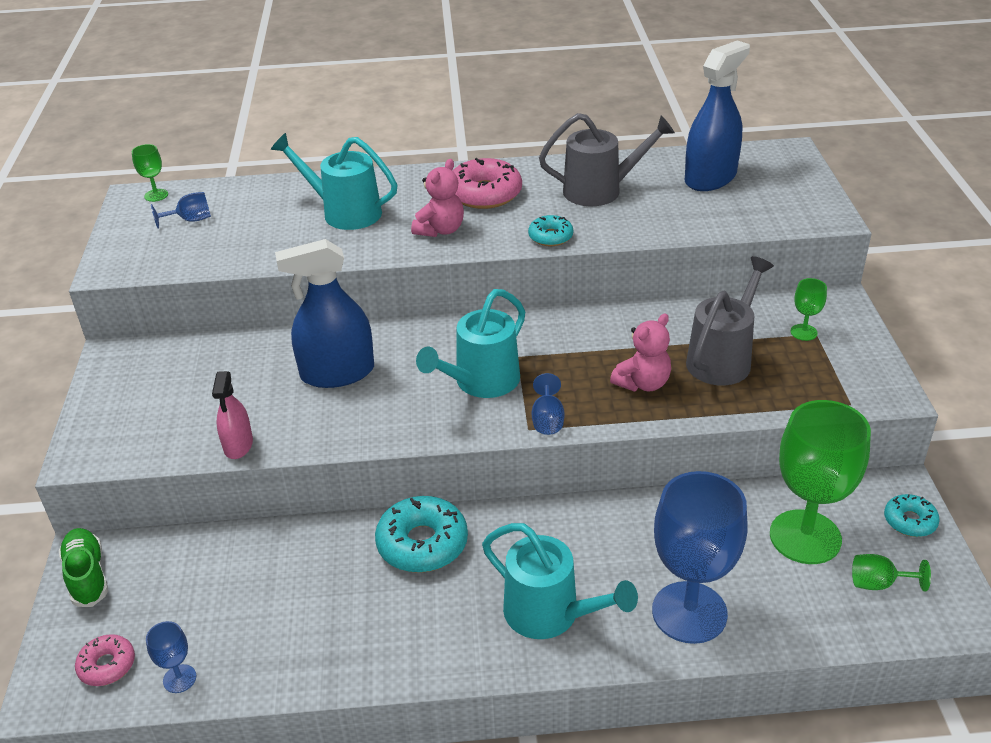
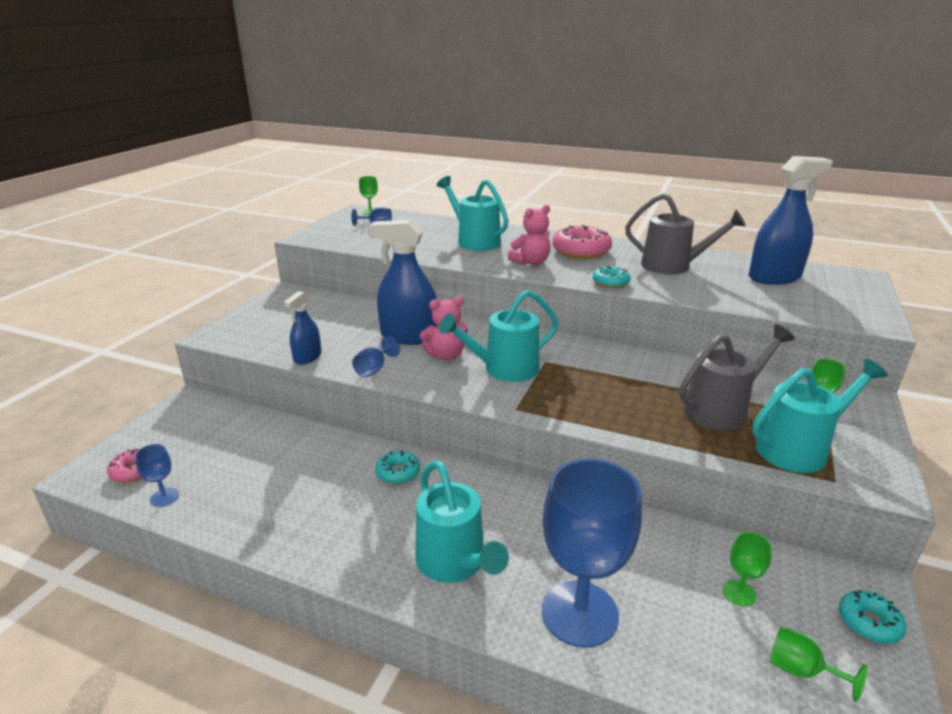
camera: 25 degrees right, 10 degrees down
(87, 576) = (177, 414): green shoe -> none
(238, 445) = (307, 357): pink spray bottle -> blue spray bottle
(422, 544) = (398, 472): turquoise donut -> turquoise donut, size x0.57
(547, 420) = (536, 407): blue goblet -> blue goblet (374, 369)
(643, 383) = (635, 406): pink teddy bear -> pink teddy bear (446, 355)
(805, 537) = (739, 593): green goblet -> green goblet, size x0.42
(808, 379) = (799, 448): none -> turquoise watering can

